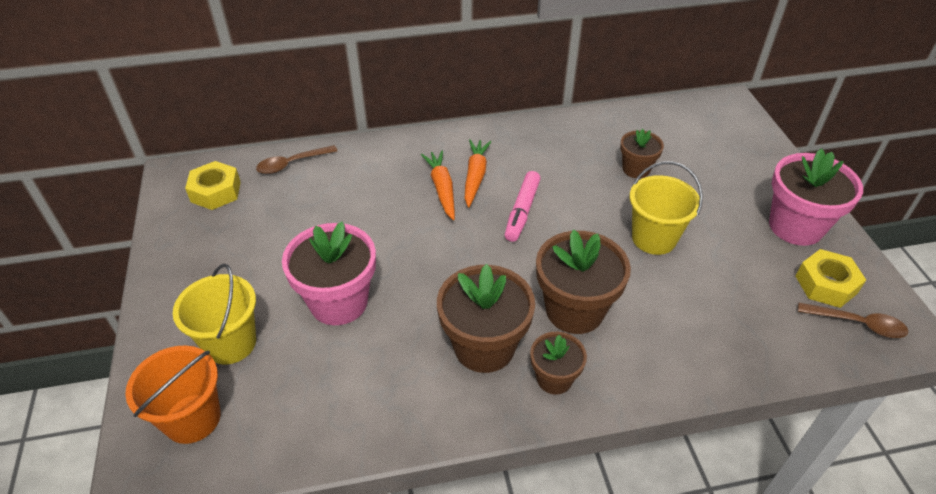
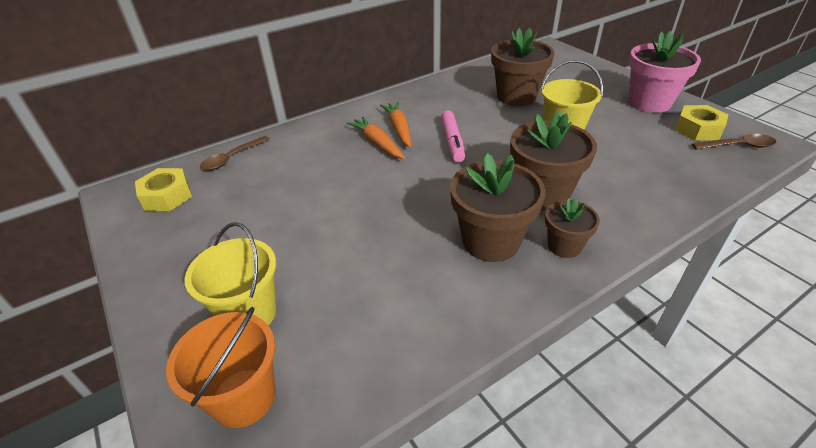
camera: 20 degrees left, 5 degrees down
(338, 302) = (339, 247): pink flower pot -> none
(636, 169) = (516, 96): brown flower pot -> brown flower pot, size x1.76

